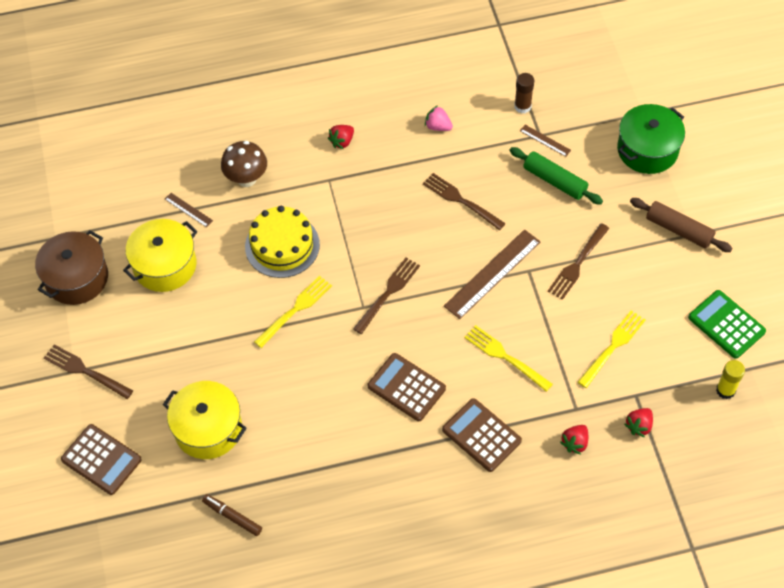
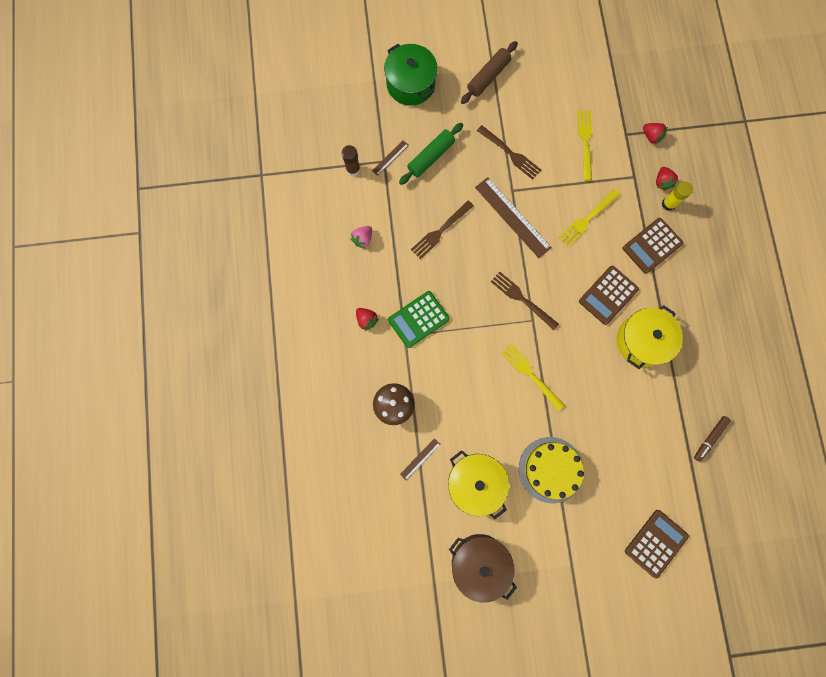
camera: 85 degrees left, 20 degrees up
(85, 371) = (573, 556): brown fork -> none
(208, 429) = (633, 453): yellow pot -> yellow pot (642, 341)
(282, 245) = (467, 380): yellow cake -> yellow cake (551, 469)
(575, 443) = (662, 182): red strawberry -> red strawberry turned 45 degrees clockwise
(613, 347) = (585, 142): yellow fork -> yellow fork turned 45 degrees clockwise
(725, 390) = (627, 74): yellow glue stick -> yellow glue stick (668, 204)
(726, 324) = (573, 62): green calculator -> green calculator (418, 319)

